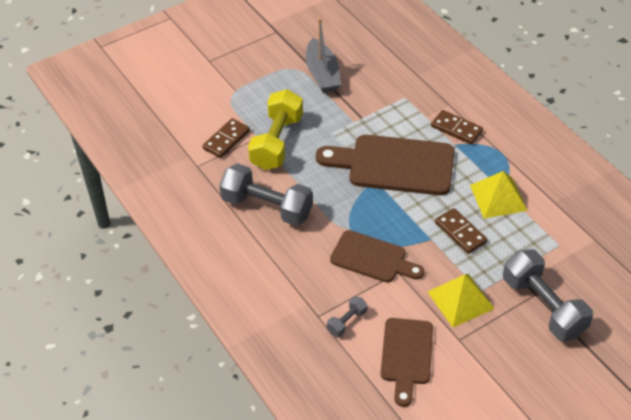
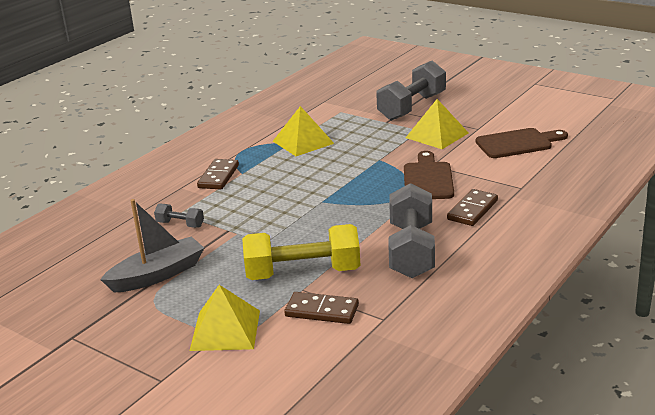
camera: 110 degrees left, 20 degrees down
(237, 93) = (225, 330): none -> yellow pyramid
(347, 322) = (512, 174): grey dumbbell -> grey dumbbell (180, 224)
(394, 165) = (293, 196): brown cutting board -> none
(460, 232) = (360, 149): brown domino -> brown domino (472, 210)

